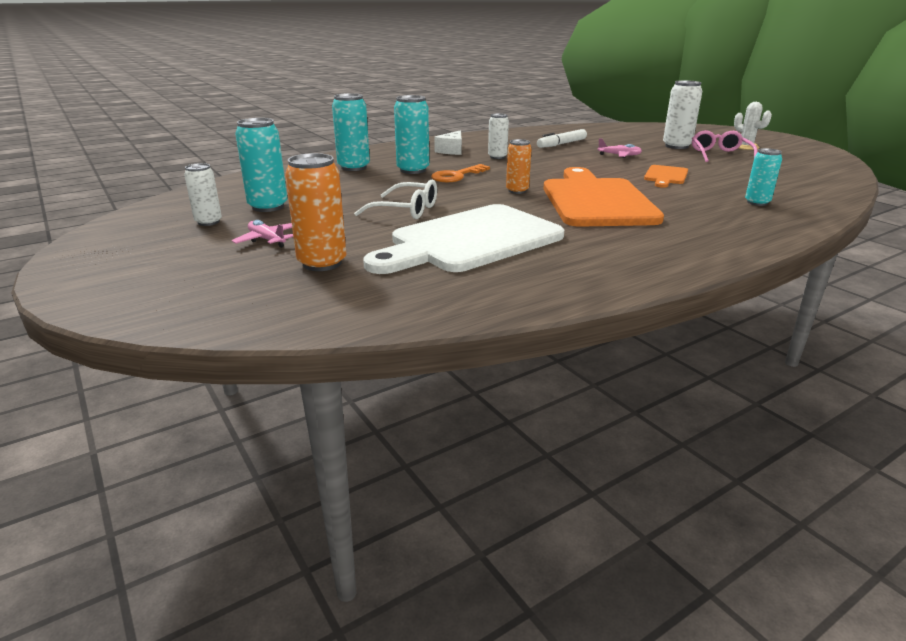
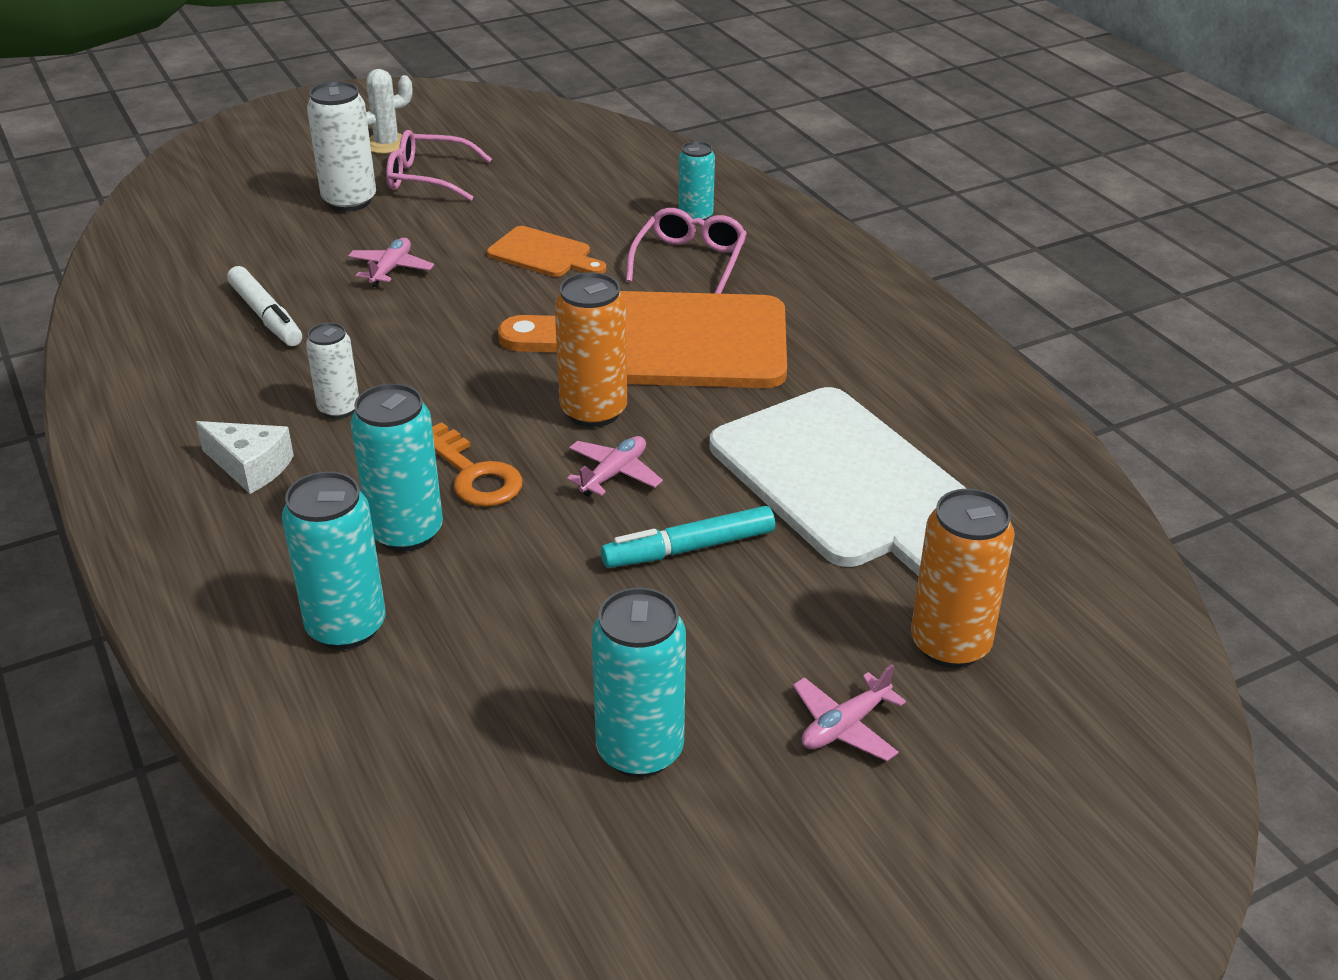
camera: 85 degrees left, 10 degrees up
(208, 222) = (735, 837): white can -> none
(405, 210) = (689, 549): white glasses -> turquoise marker
(464, 196) = (614, 474): none -> pink plane
(517, 191) = (593, 411): orange can -> orange can, size x1.58
(695, 203) = (689, 261): none -> pink glasses

